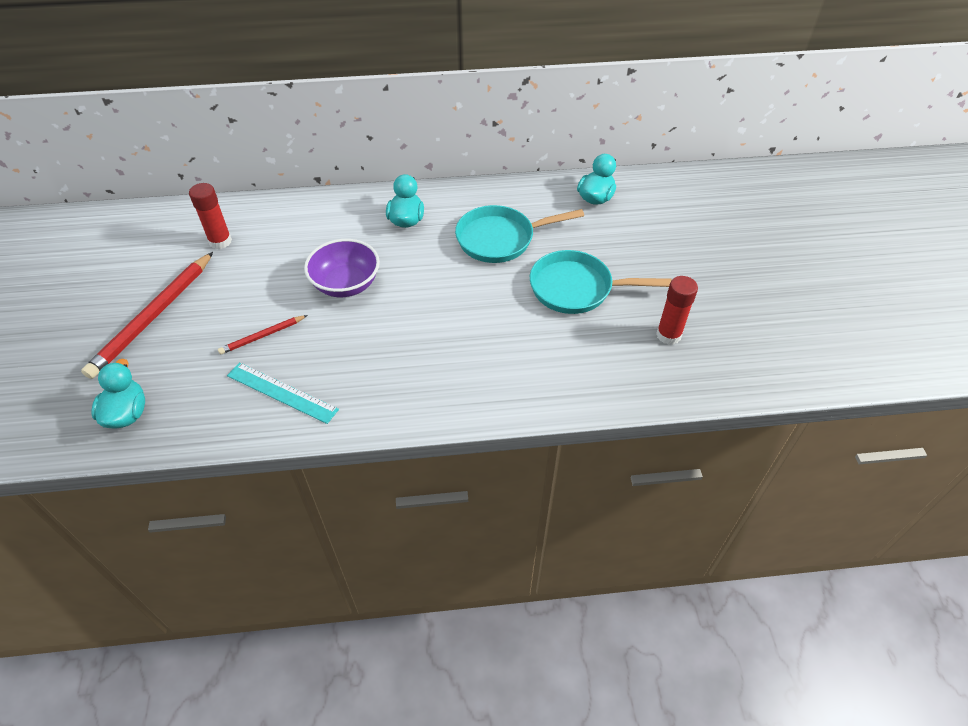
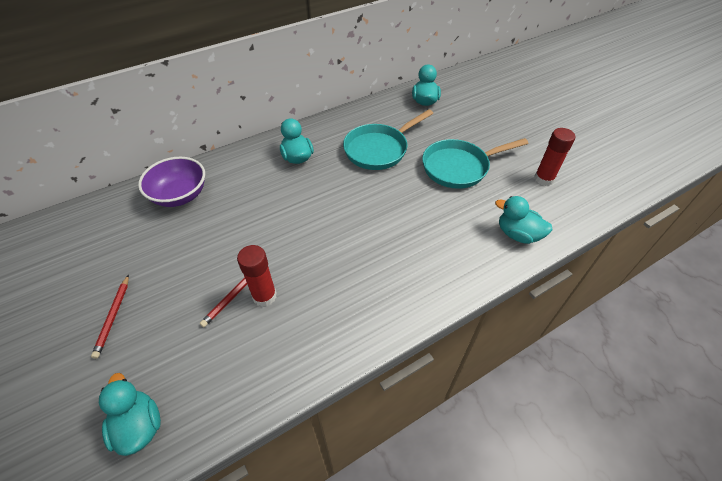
camera: 25 degrees left, 0 degrees up
(153, 317) = (113, 317): red pencil -> red pencil, size x0.50
(220, 241) = (142, 225): red glue stick -> red glue stick (264, 296)
(282, 392) = (284, 339): turquoise ruler -> none
(346, 284) = (281, 224): purple bowl -> purple bowl (180, 195)
(586, 383) = (517, 234): none -> turquoise duck

